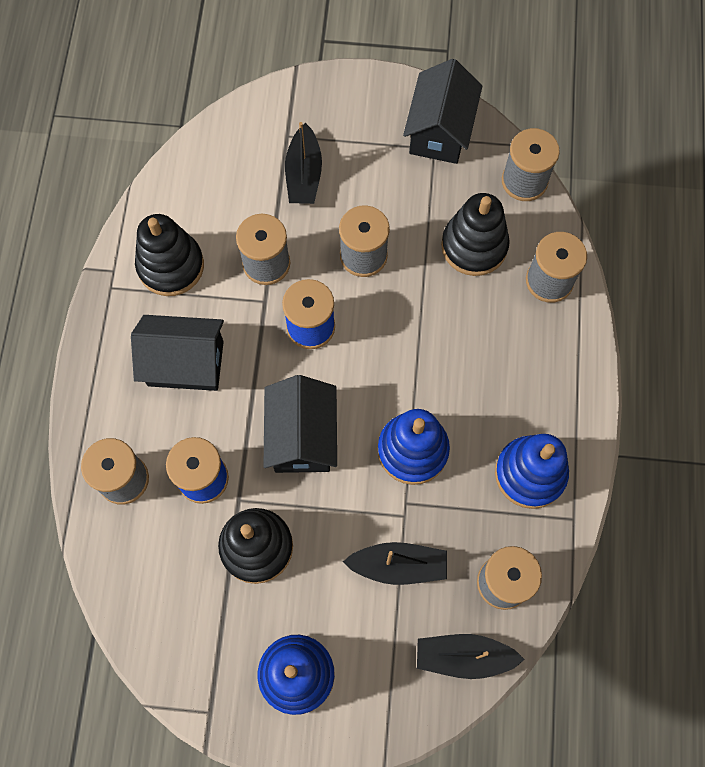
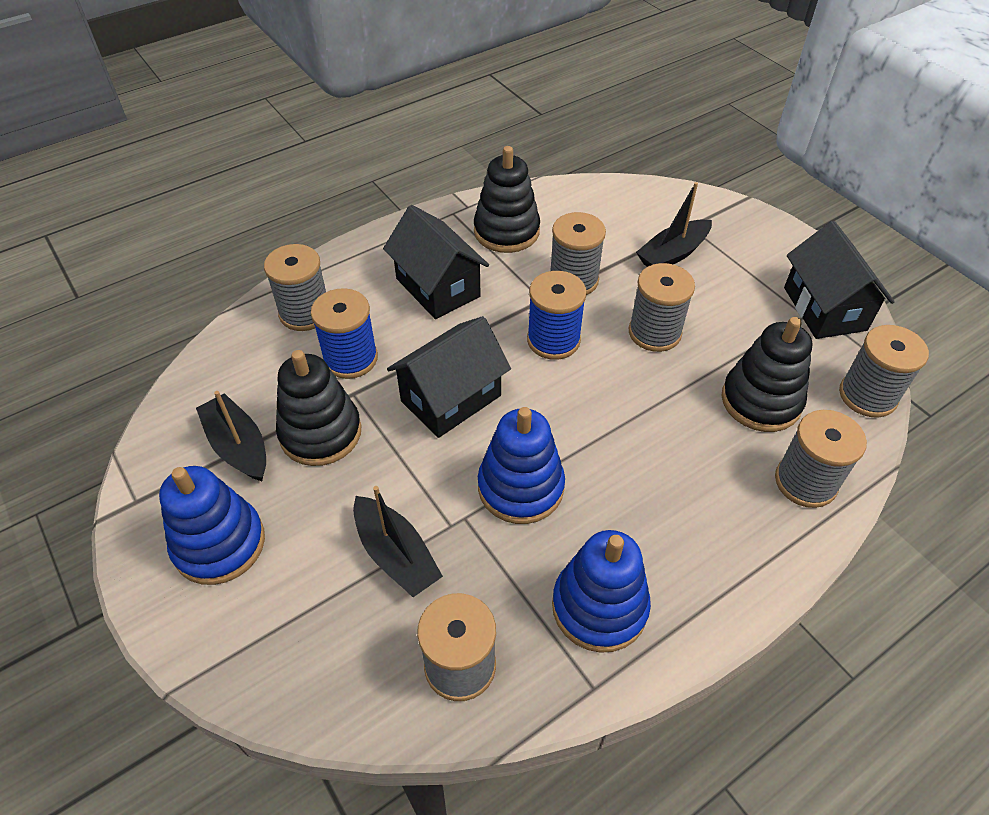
camera: 50 degrees right, 20 degrees down
(439, 131) = (824, 309): black house -> black house turned 75 degrees counterclockwise
(463, 657) = (347, 684): black boat -> black boat (238, 446)

